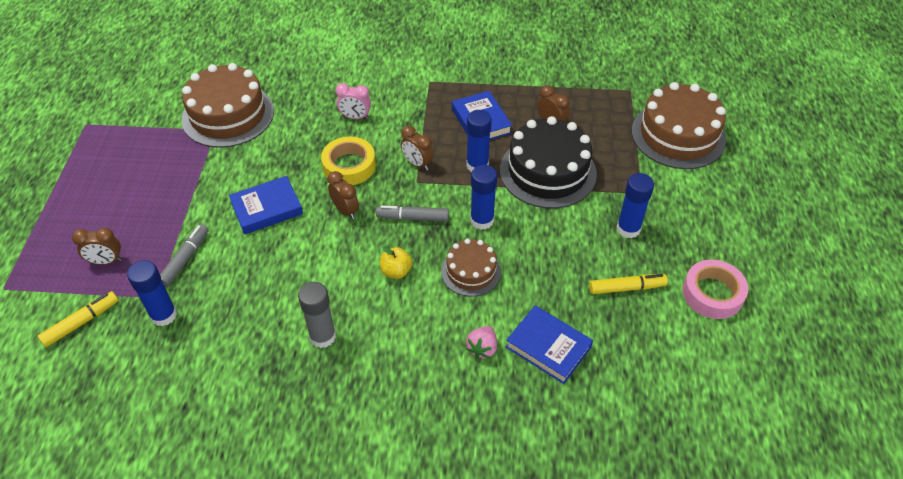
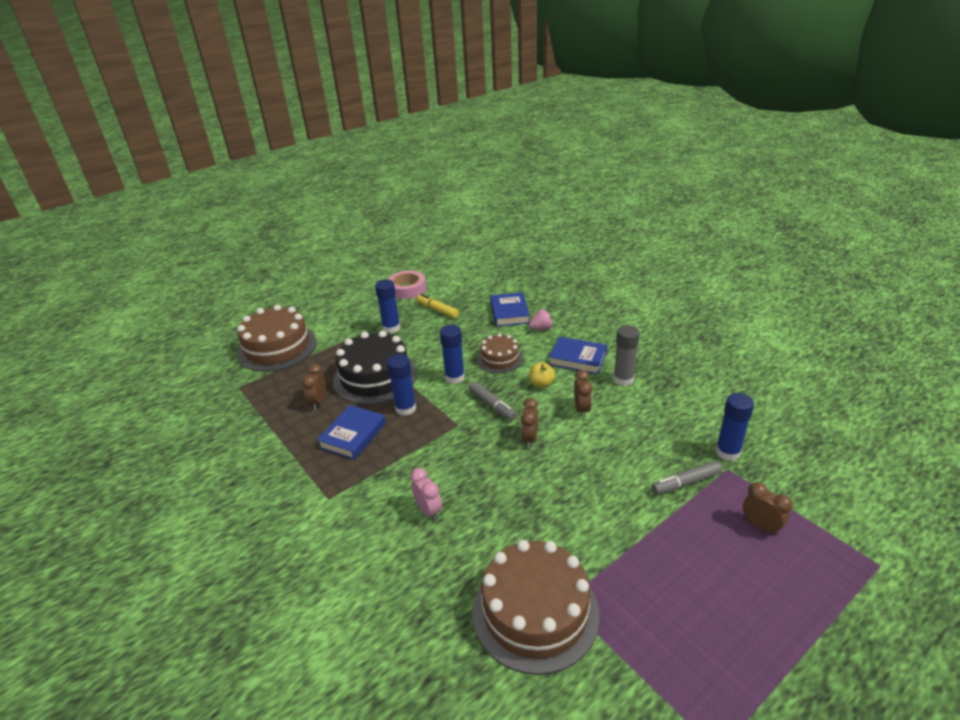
camera: 130 degrees left, 15 degrees down
(81, 322) = (802, 486): yellow marker -> none
(267, 208) = (586, 480): blue book -> blue book (577, 359)
(349, 166) = (487, 470): yellow tape -> none
(417, 164) = (439, 436): brown clock -> brown clock (581, 409)

